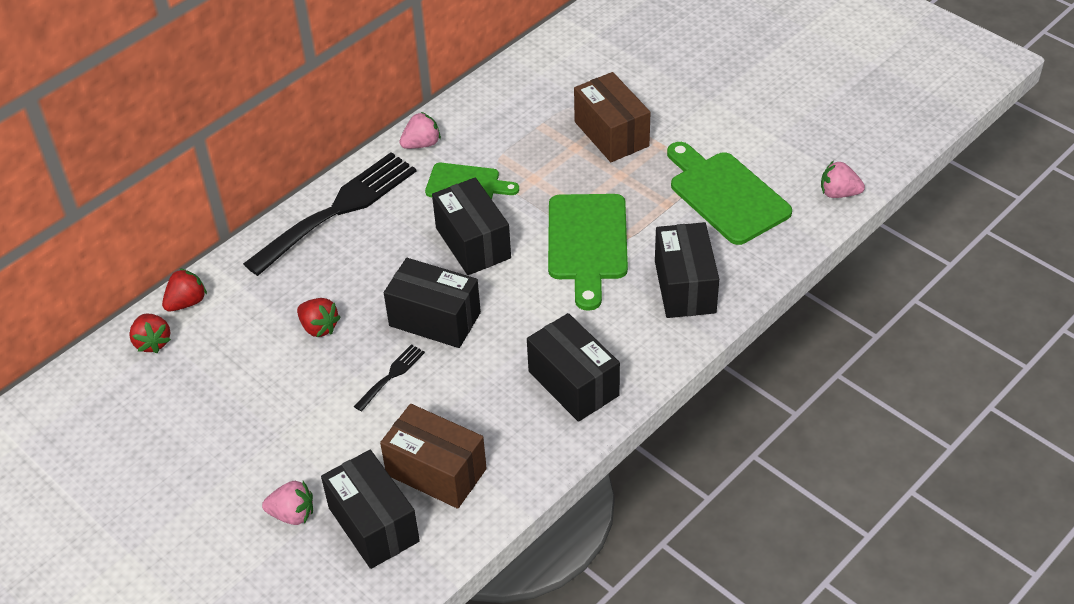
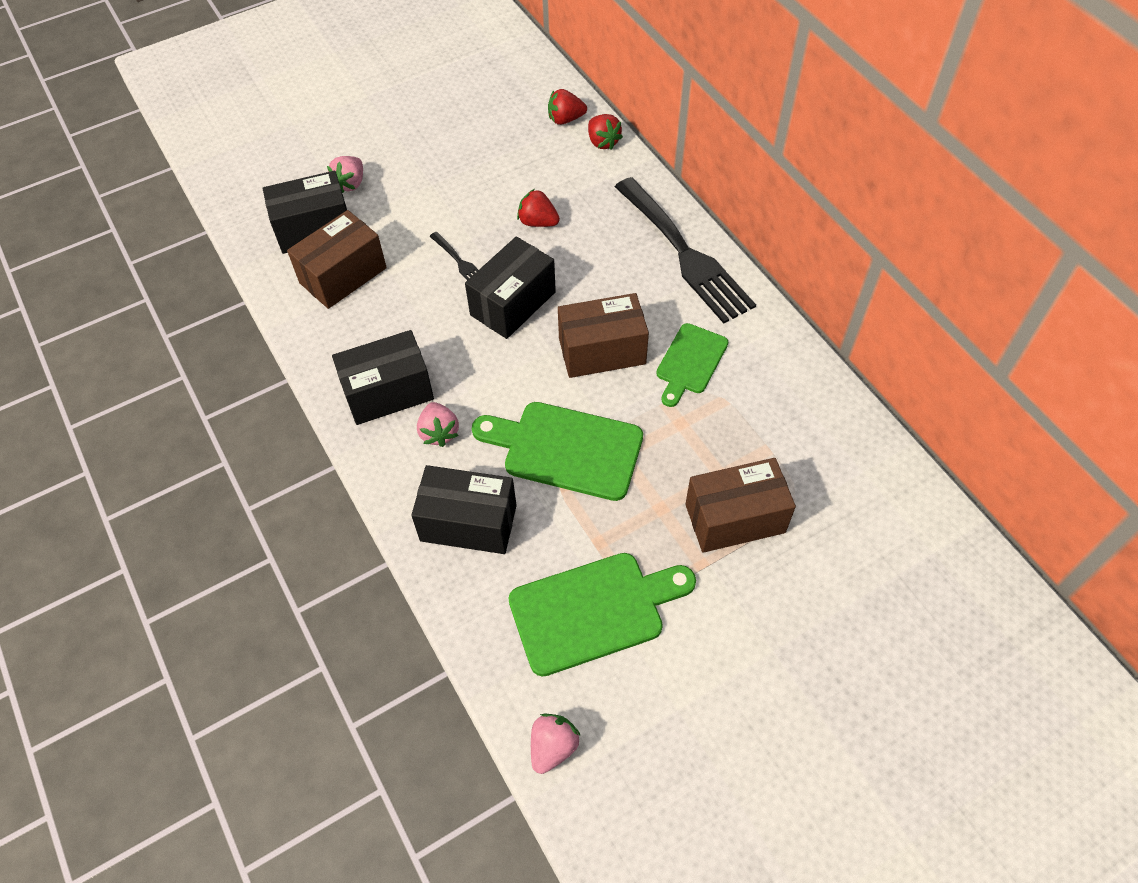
camera: 105 degrees right, 10 degrees up
(319, 327) = (538, 222): red strawberry -> red strawberry turned 60 degrees clockwise
(421, 144) = (765, 335): pink strawberry -> pink strawberry (439, 432)
(473, 243) = (602, 351): black box -> brown box

